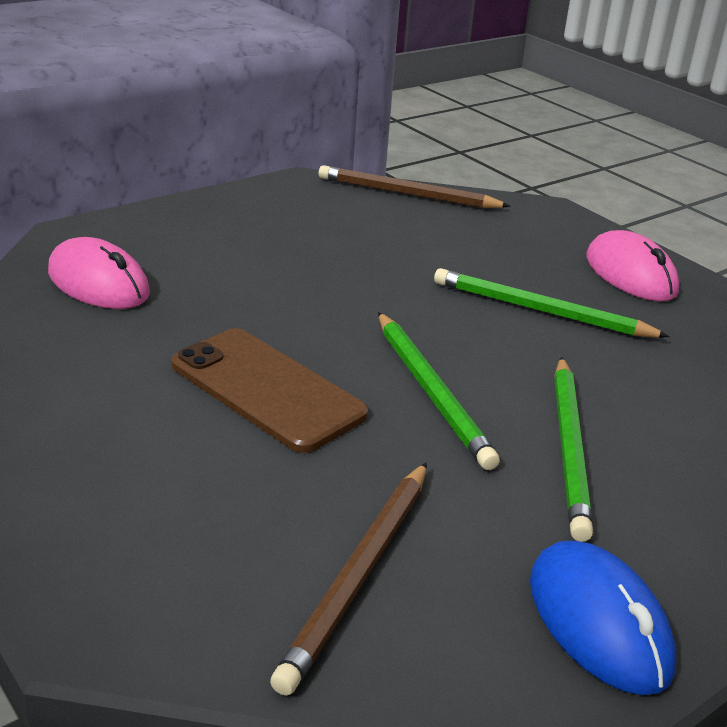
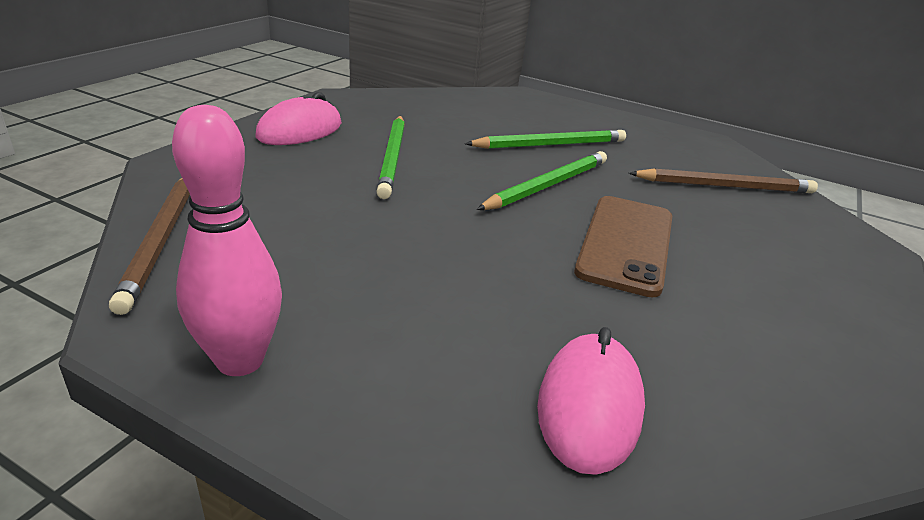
camera: 115 degrees left, 0 degrees up
(249, 199) = (240, 360): none -> pink bowling pin
(598, 622) = (664, 137): blue mouse -> none

